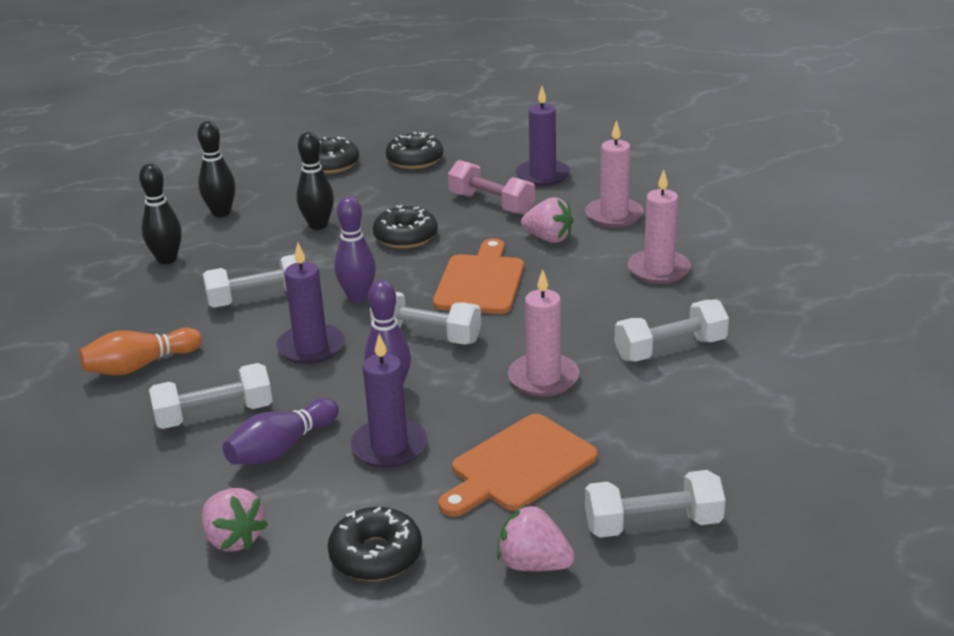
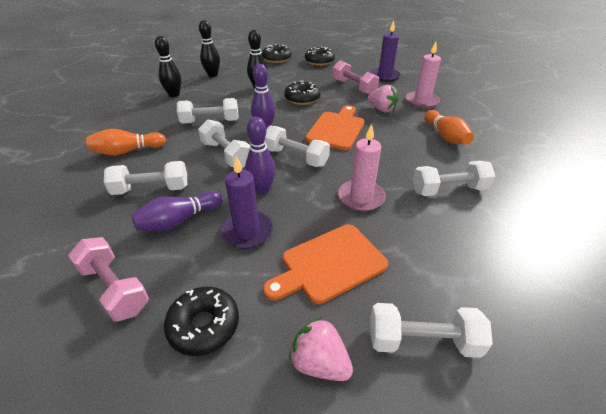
camera: 10 degrees right, 10 degrees up
(234, 539) = (115, 288): pink strawberry -> pink dumbbell
(311, 347) = (226, 154): purple candle -> white dumbbell
(658, 270) = (445, 136): pink candle -> orange bowling pin

